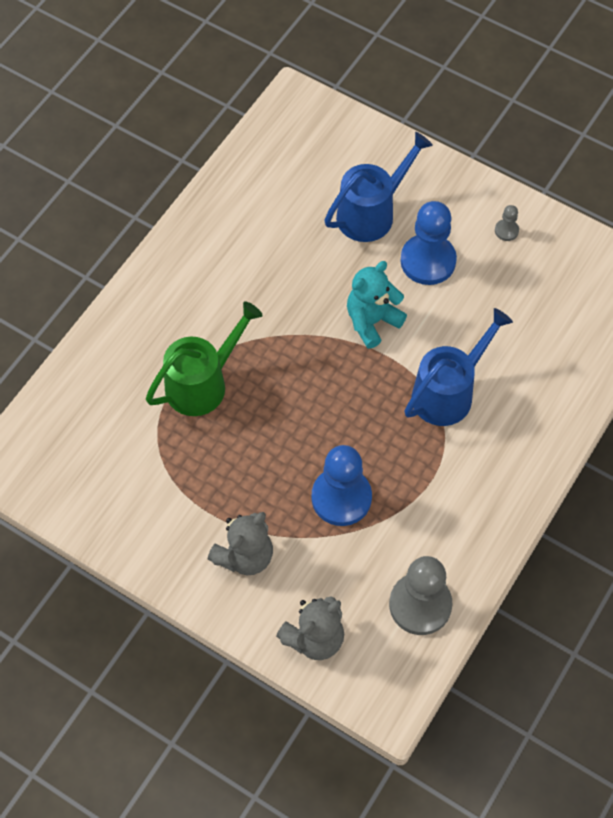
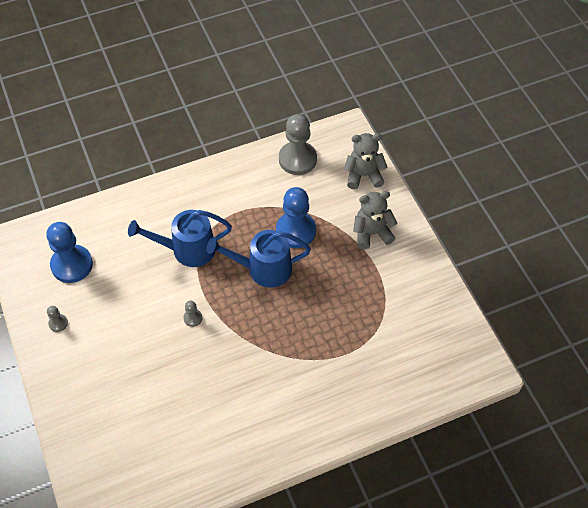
camera: 145 degrees left, 5 degrees down
(202, 383) = (327, 344): green watering can -> none
(371, 213) = (128, 392): blue watering can -> blue watering can (263, 269)
(372, 321) = (193, 318): turquoise teddy bear -> grey pawn
(428, 261) = (124, 335): blue pawn -> blue pawn (72, 265)

